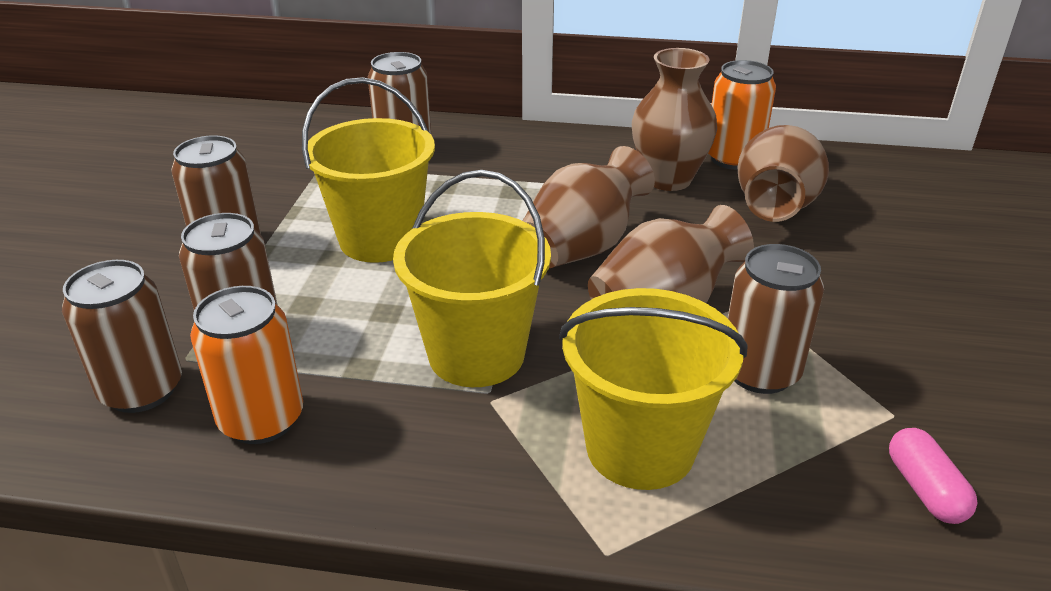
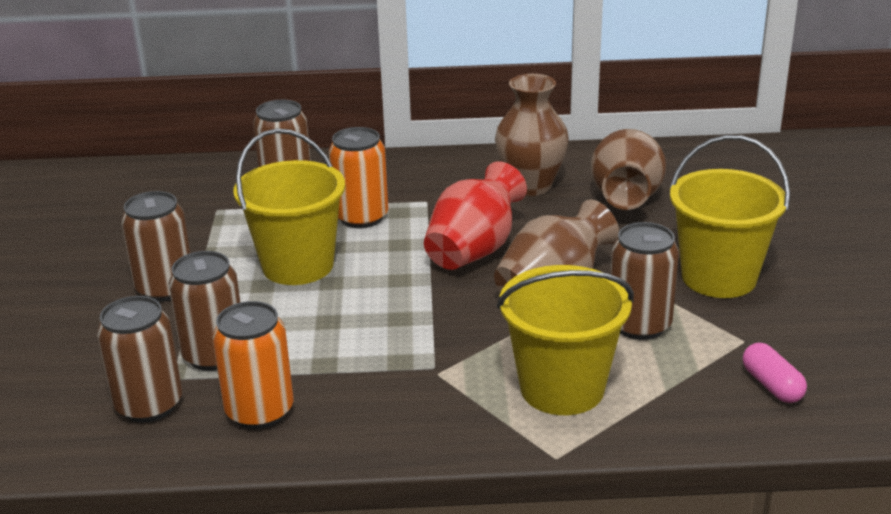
camera: 10 degrees left, 5 degrees down
(476, 354) = (414, 342): yellow bucket -> yellow bucket (719, 277)
(582, 247) = (474, 250): brown vase -> red vase
(733, 159) = (582, 162): orange can -> orange can (361, 217)

